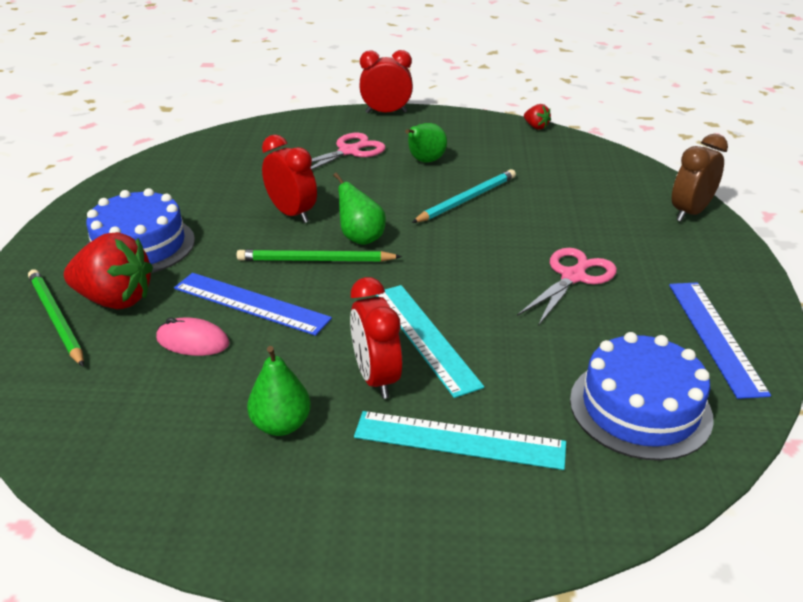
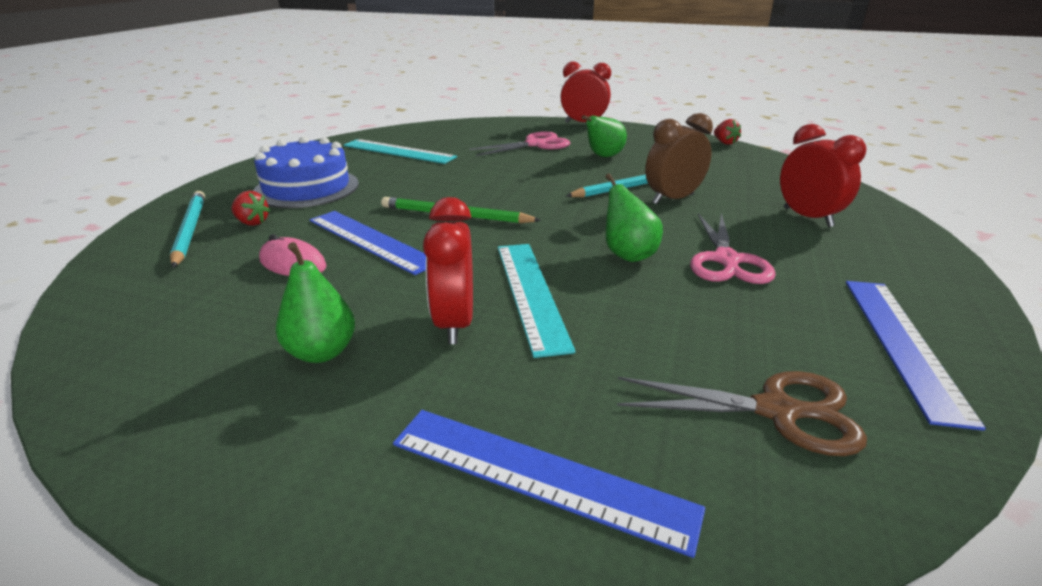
camera: 15 degrees right, 5 degrees down
(56, 319) = (189, 230): green pencil -> turquoise pencil
(115, 299) = (252, 223): red strawberry -> red strawberry, size x0.47
(292, 214) = (456, 180): red clock -> red clock (807, 217)
(360, 238) = (510, 204): green pear -> green pear (627, 255)
(459, 440) = (517, 406): turquoise ruler -> turquoise ruler (398, 151)
(497, 487) = (539, 475): none -> blue ruler
(573, 276) = (726, 260): pink scissors -> pink scissors turned 135 degrees clockwise
(640, 408) = (778, 411): blue cake -> brown scissors
(690, 212) = (883, 221): brown clock -> brown clock (673, 199)

